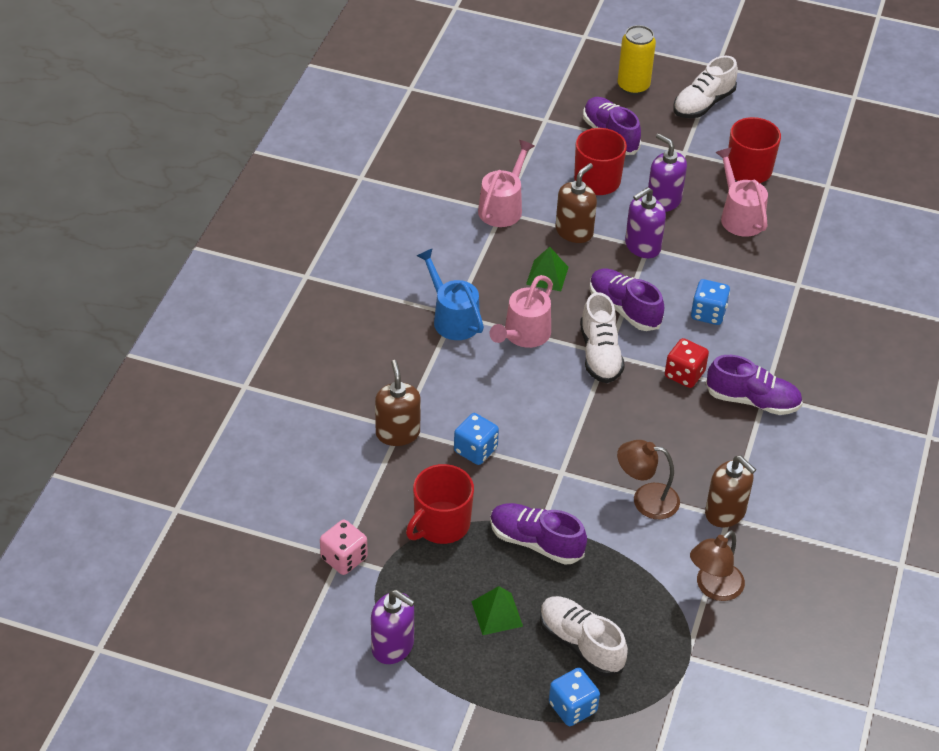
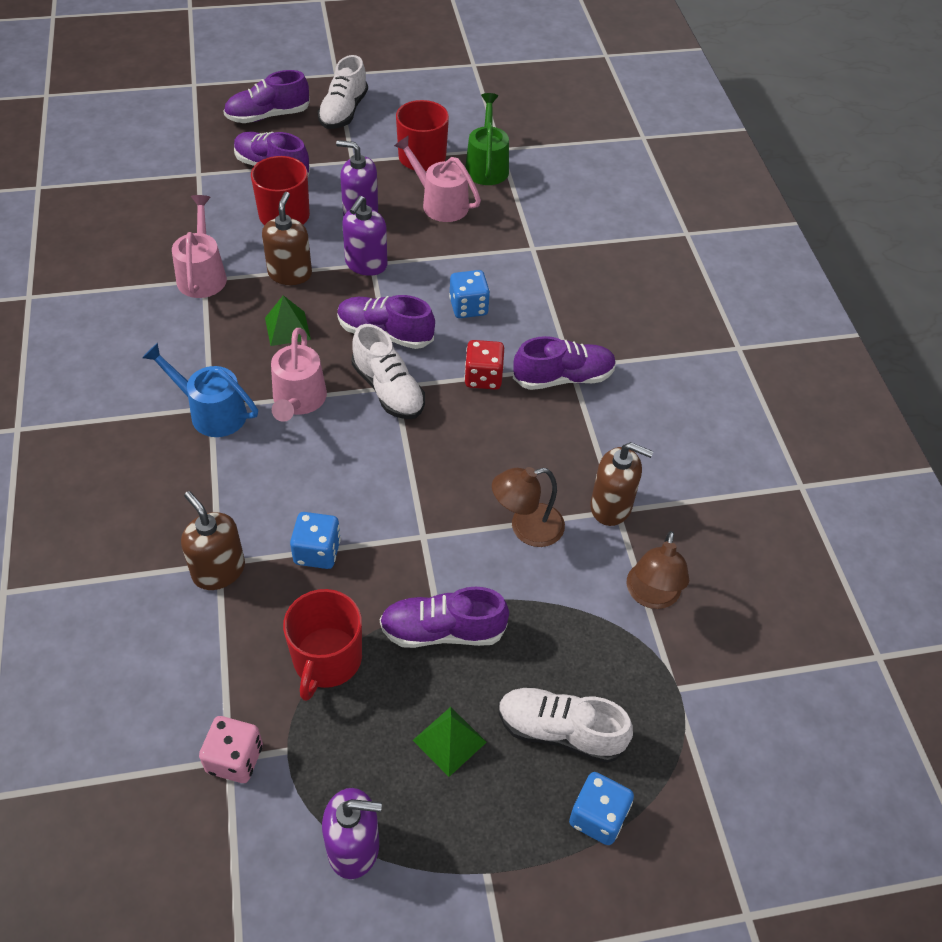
camera: 30 degrees left, 5 degrees up
(633, 86) = (268, 116): yellow can -> purple shoe
(804, 197) = (487, 166): none -> green watering can

